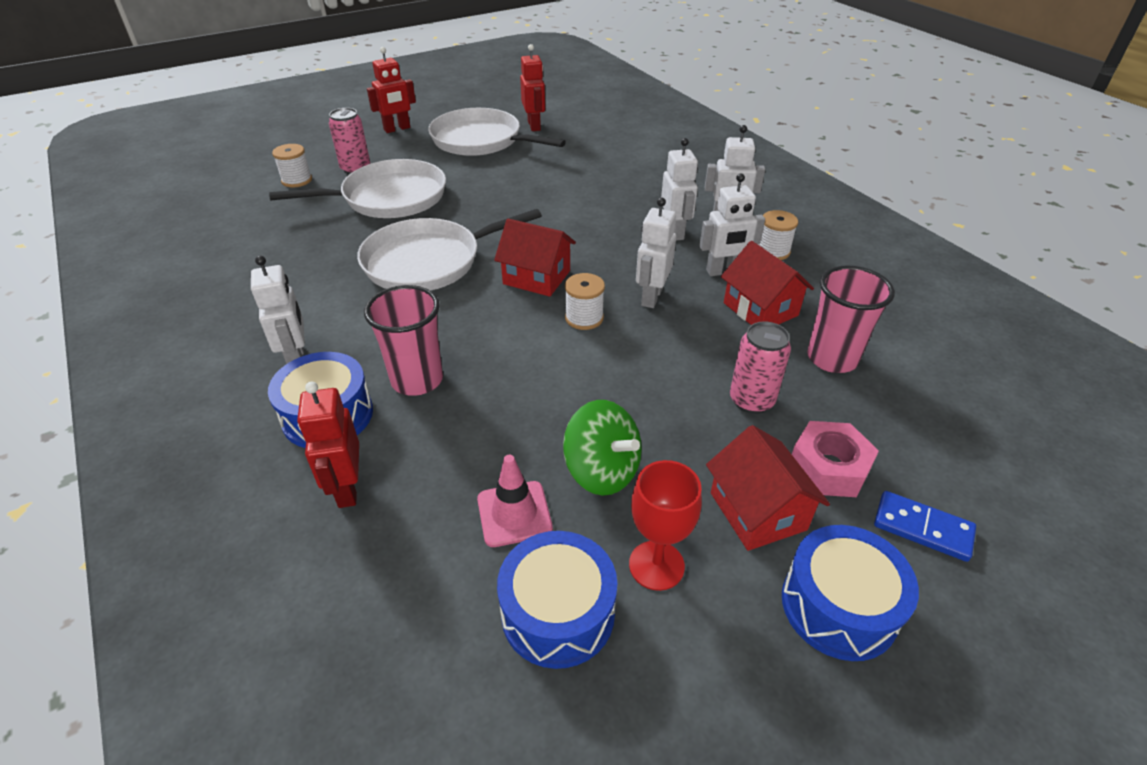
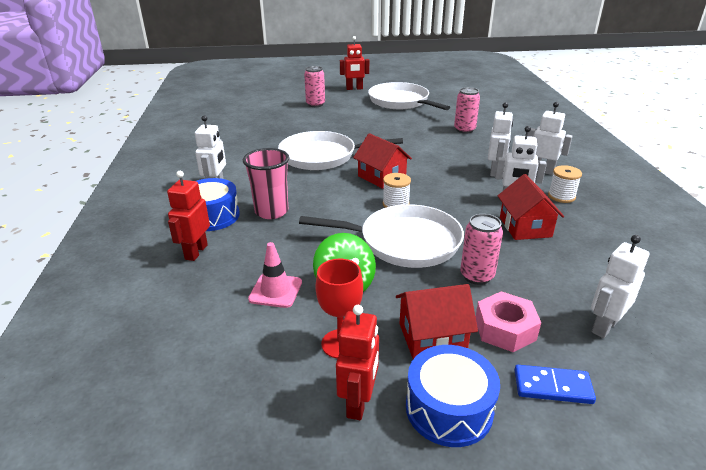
camera: 25 degrees right, 10 degrees down
(297, 180) = (279, 104): white spool -> none
(389, 198) = (324, 121): white pan -> white pan (405, 242)
(534, 126) = (442, 99): red robot -> red robot (358, 403)
(558, 612) = (262, 347): blue drum -> none
(596, 172) = (464, 130): none -> pink can
(651, 297) = (450, 203): white robot -> white robot (604, 326)
(757, 511) = (432, 337): red house -> red house turned 75 degrees clockwise
(832, 358) = (559, 268): pink cup -> none
(922, 528) = (552, 386): blue domino -> blue domino turned 45 degrees counterclockwise

